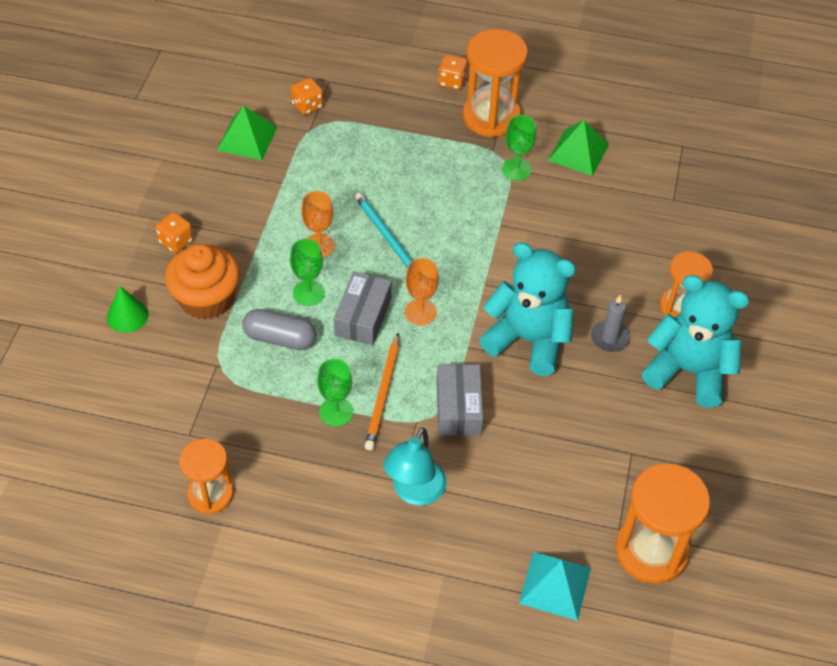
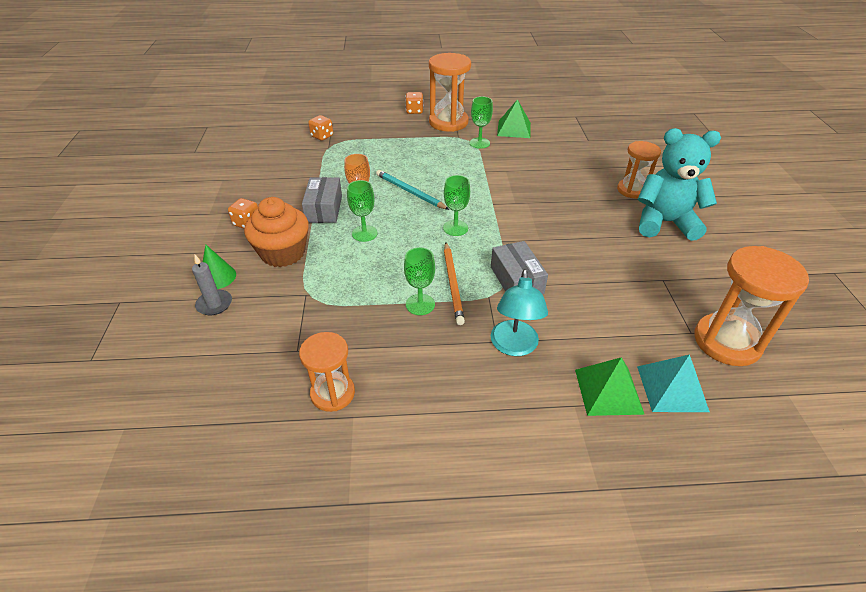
camera: 15 degrees left, 10 degrees down
(247, 138) = (284, 158): green pyramid -> green pyramid (608, 391)
(280, 338) = (353, 265): grey capsule -> none
(363, 317) = (413, 239): grey box -> grey box (324, 209)
(420, 312) = (455, 228): orange goblet -> green goblet
(528, 340) = (542, 228): turquoise teddy bear -> none
(609, 338) = (598, 215): grey candle -> grey candle (214, 304)

